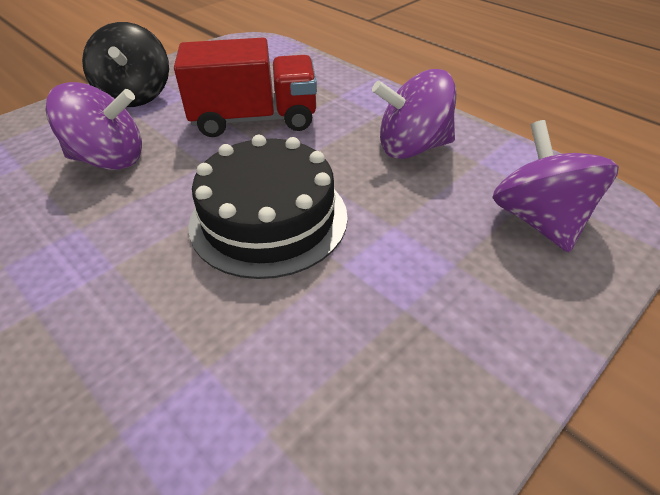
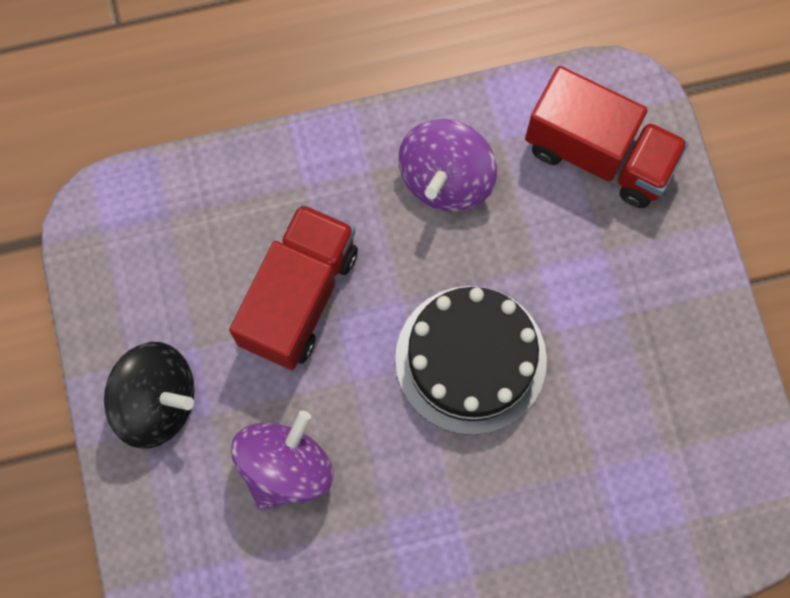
camera: 60 degrees left, 30 degrees up
(539, 220) = (599, 154): purple spinning top -> red truck

